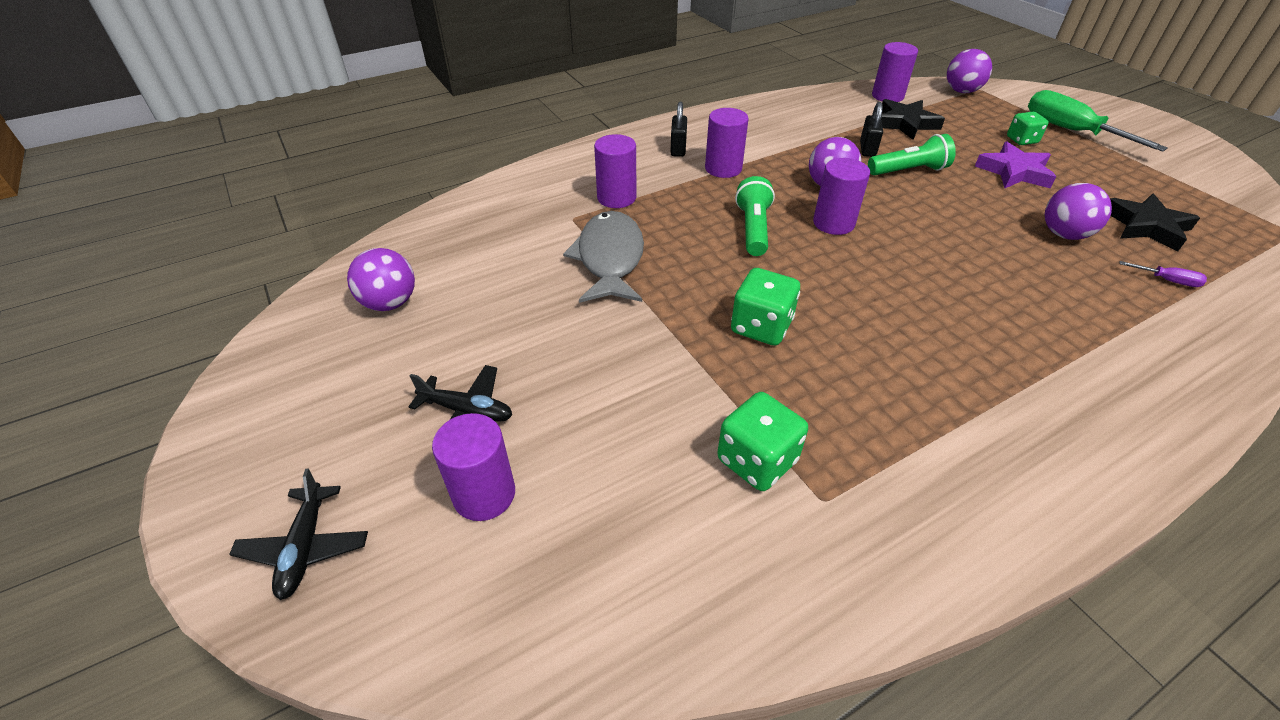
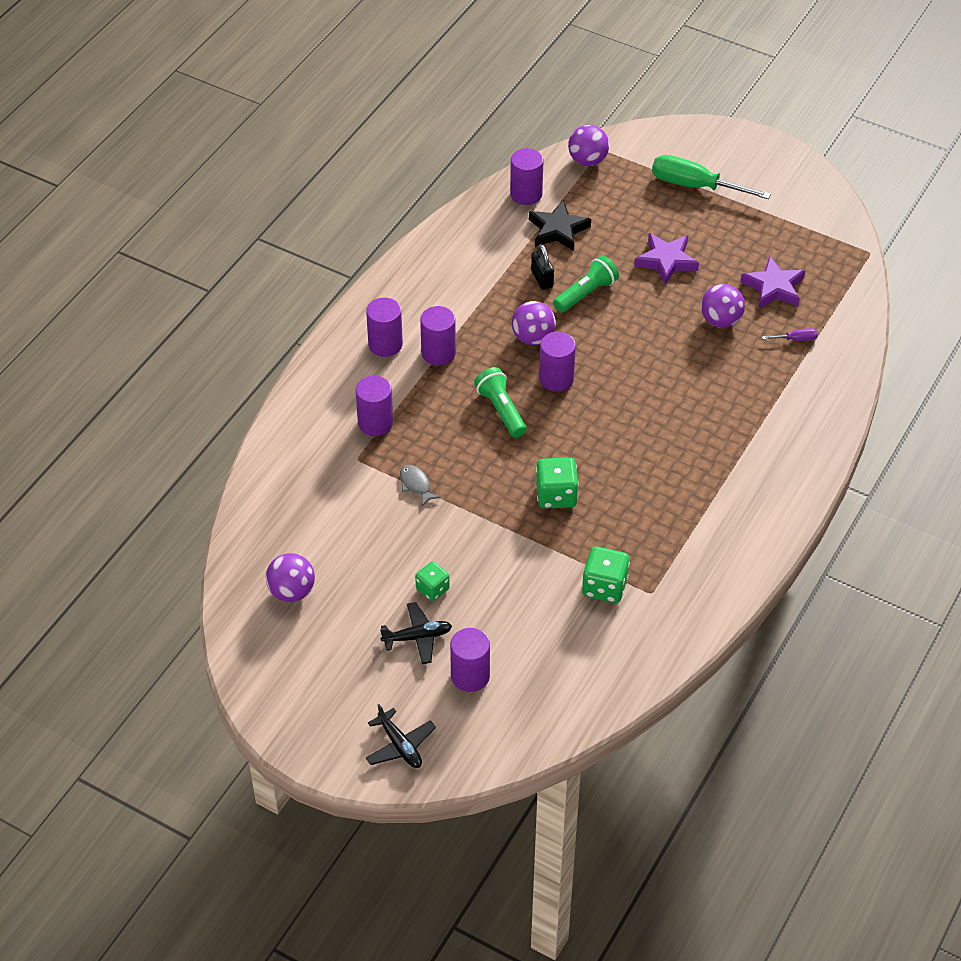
camera: 30 degrees left, 5 degrees up
(610, 259) = (416, 485): grey fish -> grey fish, size x0.46
(678, 149) = (385, 344): black padlock -> purple cylinder
(1021, 140) = (660, 215): green dice -> green dice (432, 589)
(1146, 226) = (773, 287): black star -> purple star

